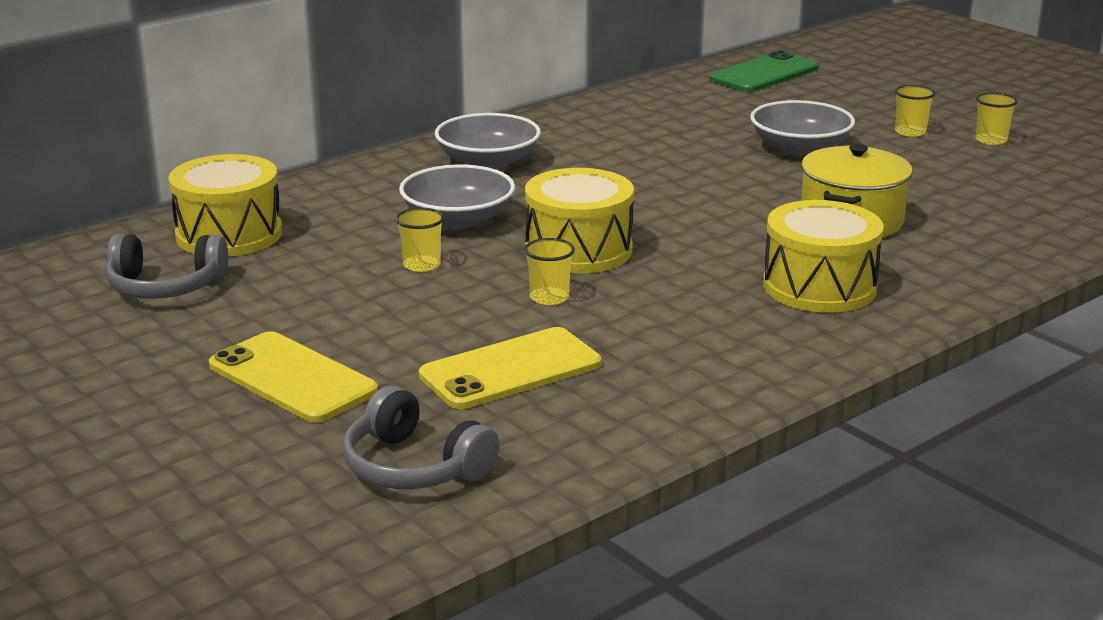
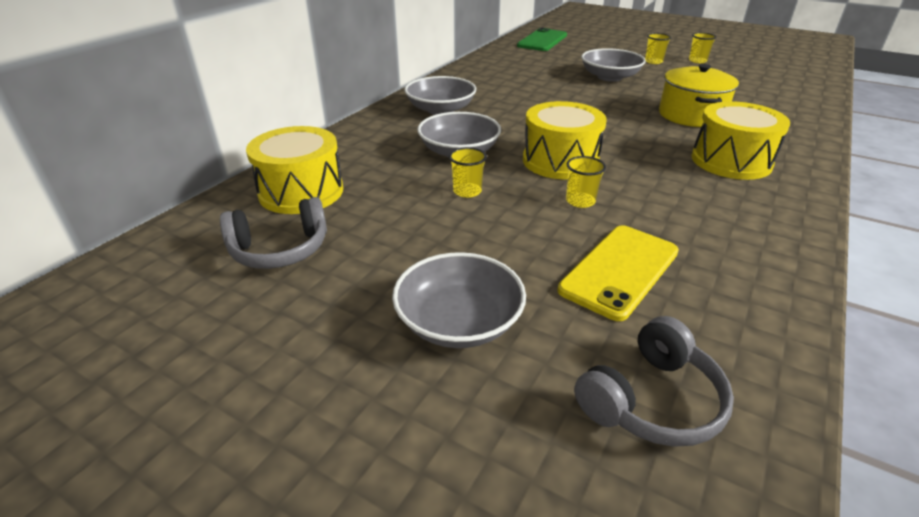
camera: 20 degrees left, 10 degrees up
(292, 378) = (459, 322): yellow phone -> grey bowl
(414, 467) = (652, 401): grey headphones -> grey headphones turned 60 degrees counterclockwise

